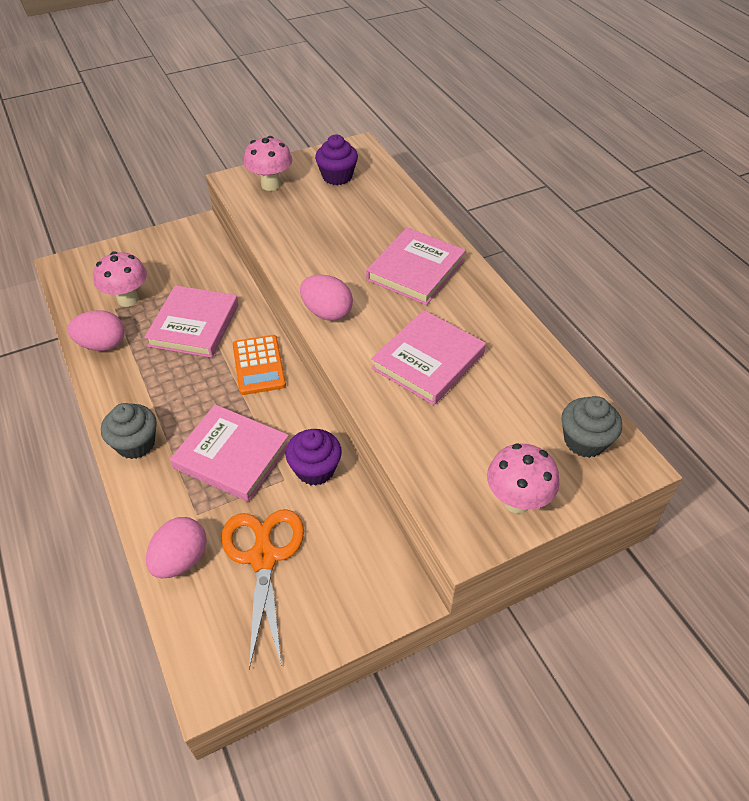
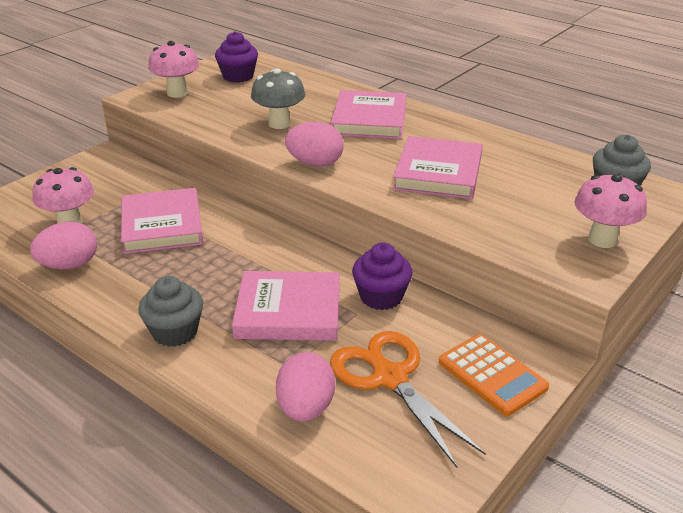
camera: 25 degrees left, 15 degrees down
(259, 365) = (257, 238): orange calculator -> orange calculator (492, 375)
(331, 251) = (279, 124): none -> grey mushroom

